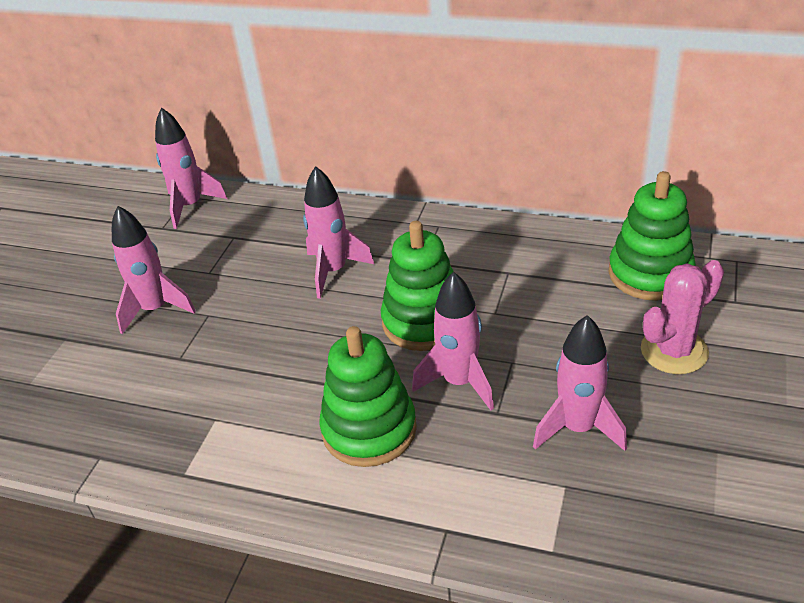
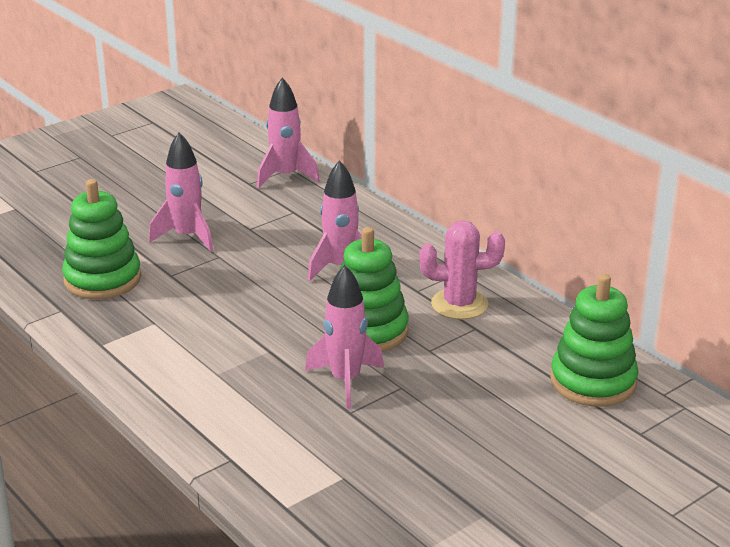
camera: 30 degrees right, 10 degrees down
(369, 429) = (248, 378): green stacking toy -> green stacking toy (102, 279)
(578, 428) = (396, 450): pink rocket -> none
(674, 351) = (538, 440): pink cactus -> pink cactus (459, 304)

